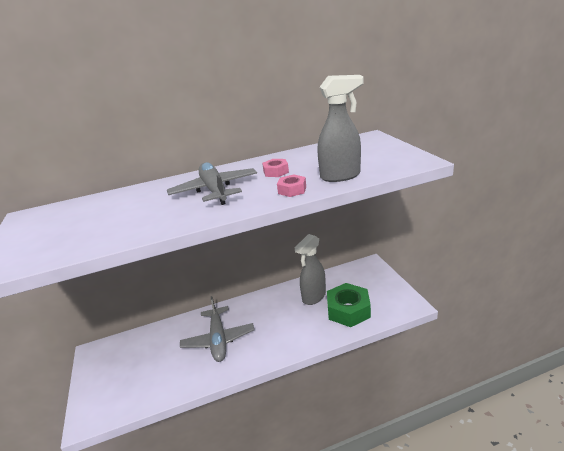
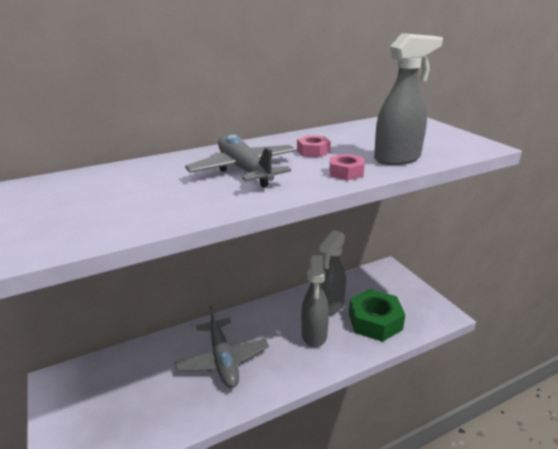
camera: 10 degrees left, 0 degrees up
(295, 321) = (314, 335): none -> grey spray bottle

